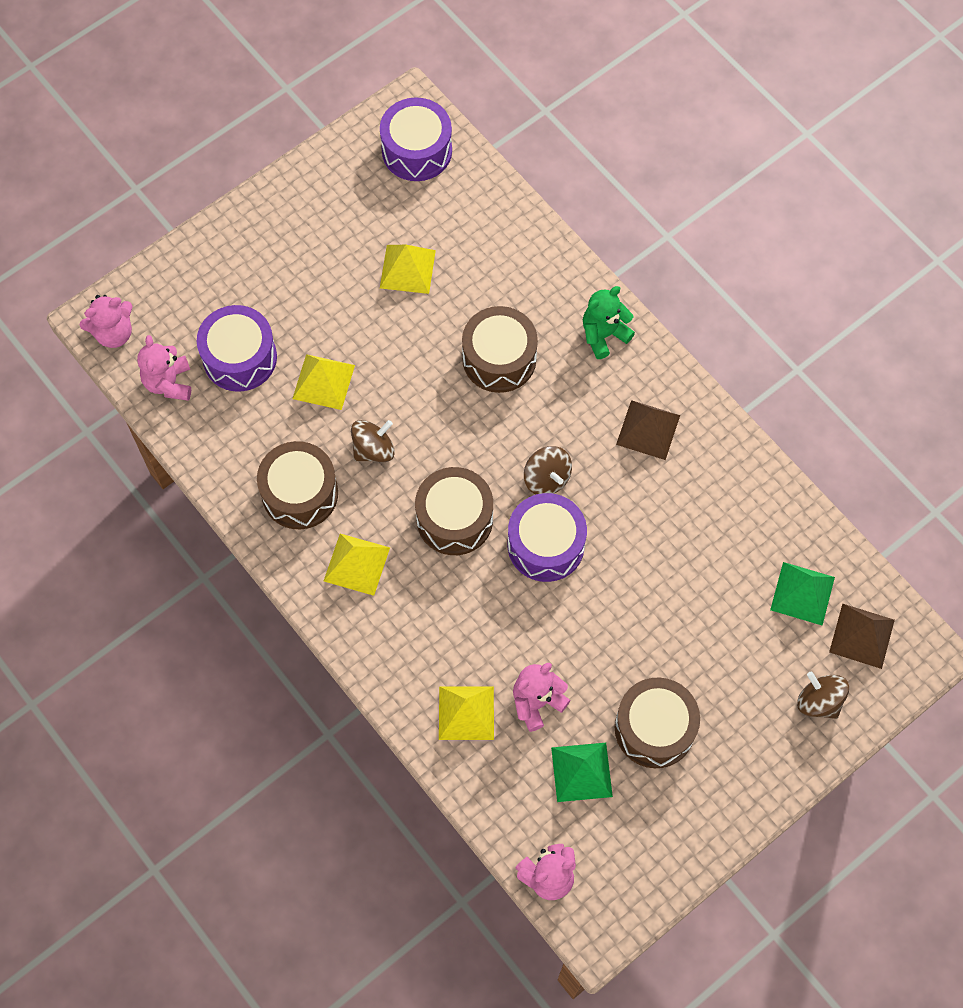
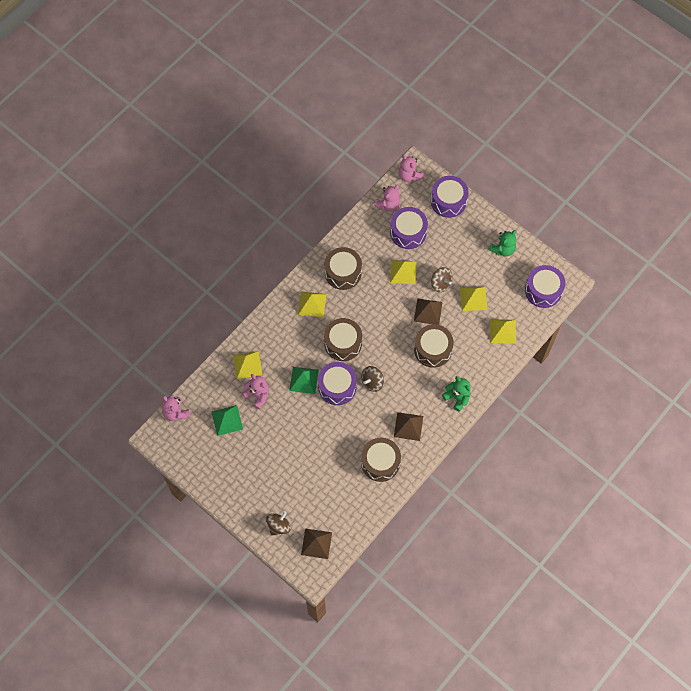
camera: 80 degrees right, 0 degrees up
(169, 383) = (388, 205): pink teddy bear -> pink teddy bear turned 150 degrees clockwise
(190, 273) = (448, 201): none -> purple drum
(316, 200) = (502, 249): none -> green teddy bear
(373, 449) = (372, 301): brown spinning top -> brown spinning top (441, 283)
(418, 353) = (428, 311): none -> brown pyramid
(484, 232) = (503, 331): none -> yellow pyramid
(654, 728) = (253, 450): brown drum -> brown drum (380, 462)
(802, 593) = (334, 512): green pyramid -> green pyramid (304, 380)

